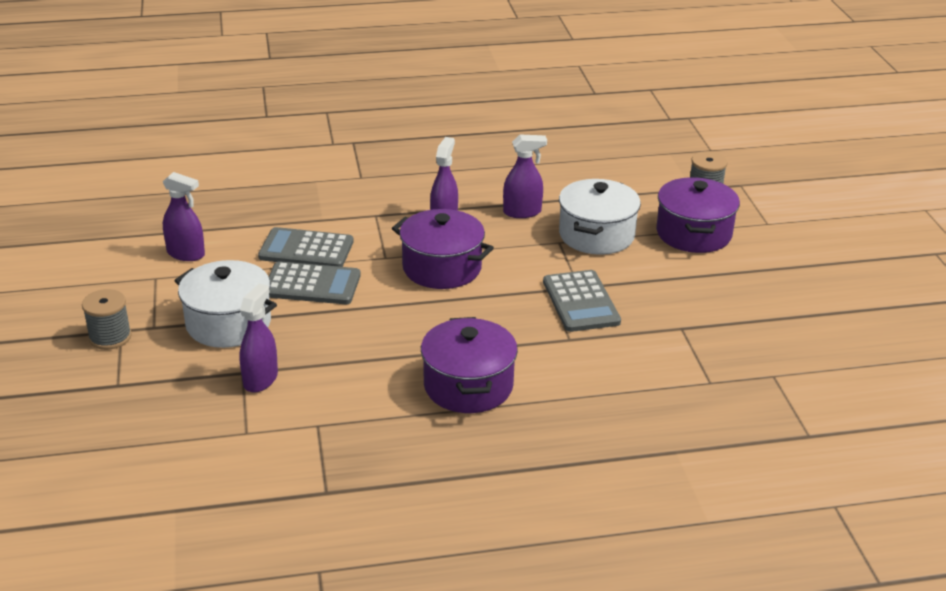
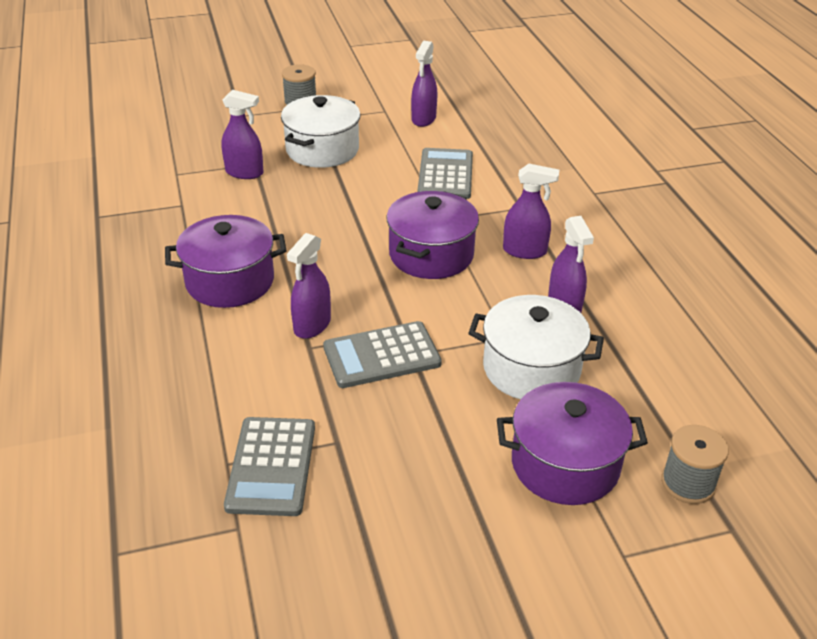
camera: 85 degrees right, 5 degrees up
(312, 284) = (387, 183): grey calculator -> grey calculator (271, 466)
(539, 337) = (312, 325): none -> purple spray bottle

